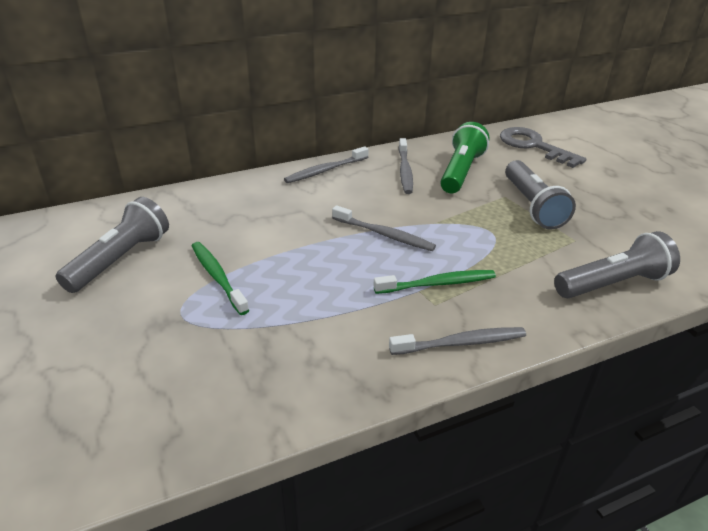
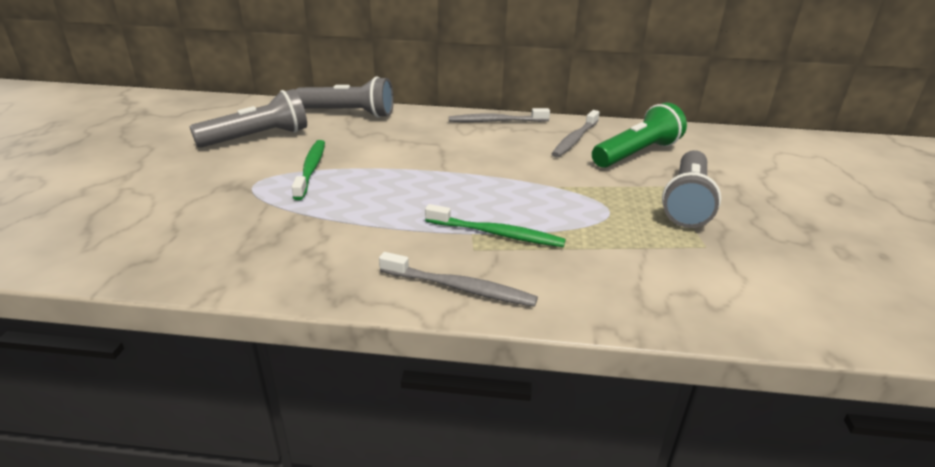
camera: 30 degrees right, 5 degrees down
(384, 235) = (492, 181): grey toothbrush -> none
(533, 146) = (754, 153): grey key -> none
(612, 283) = (706, 299): grey flashlight -> grey flashlight (348, 113)

